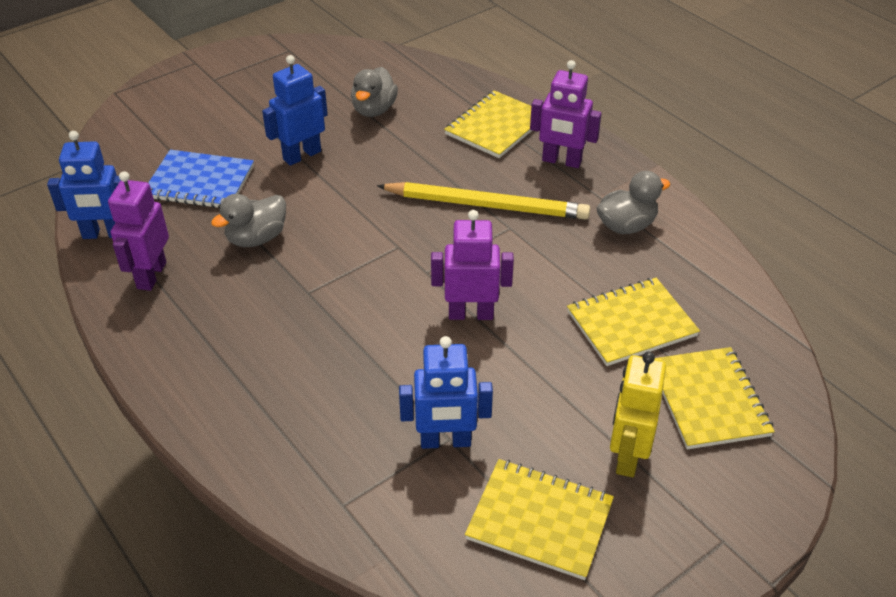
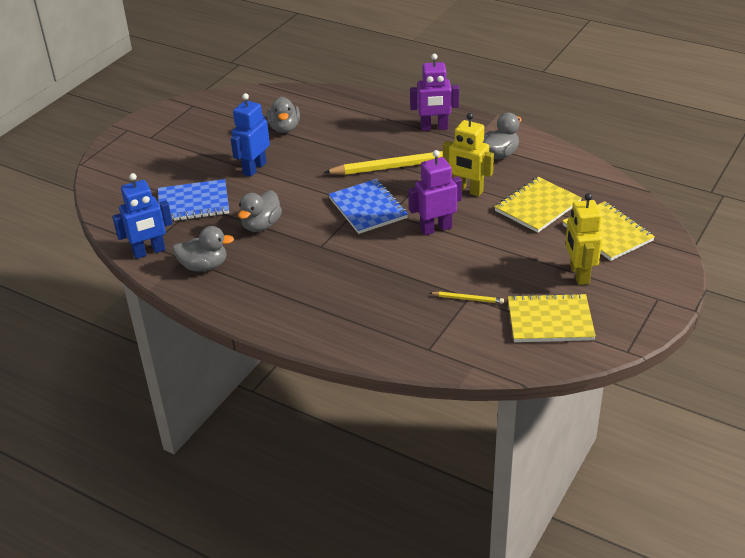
camera: 20 degrees left, 5 degrees down
(151, 275) = (204, 266): purple robot -> grey duck
(402, 255) = (368, 208): none -> blue notebook
(445, 441) = (467, 299): blue robot -> yellow pencil
(496, 127) = (376, 118): yellow notebook -> none
(549, 268) = (467, 190): none -> yellow robot

